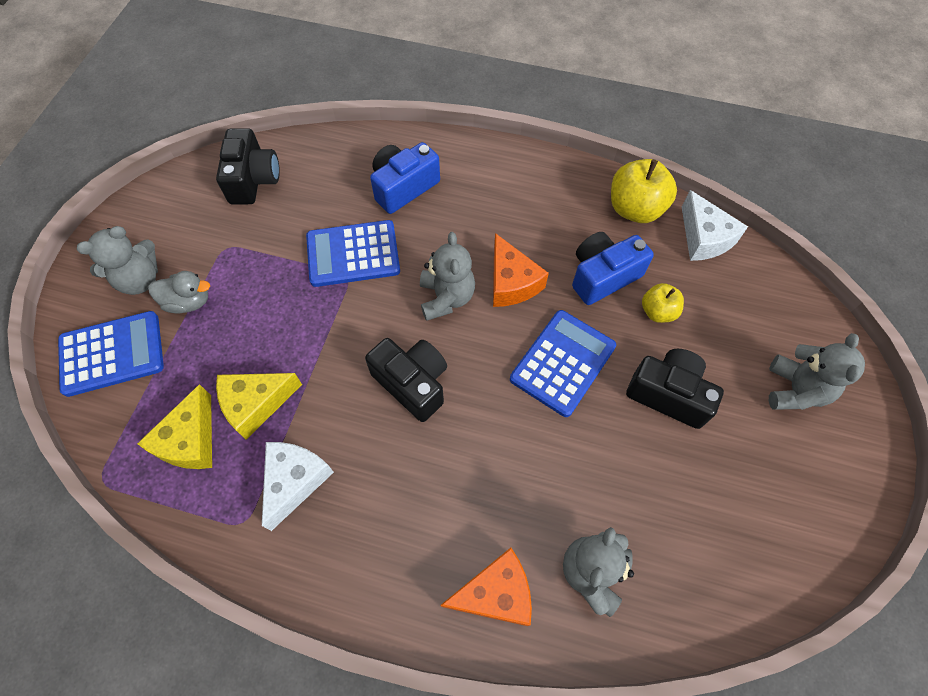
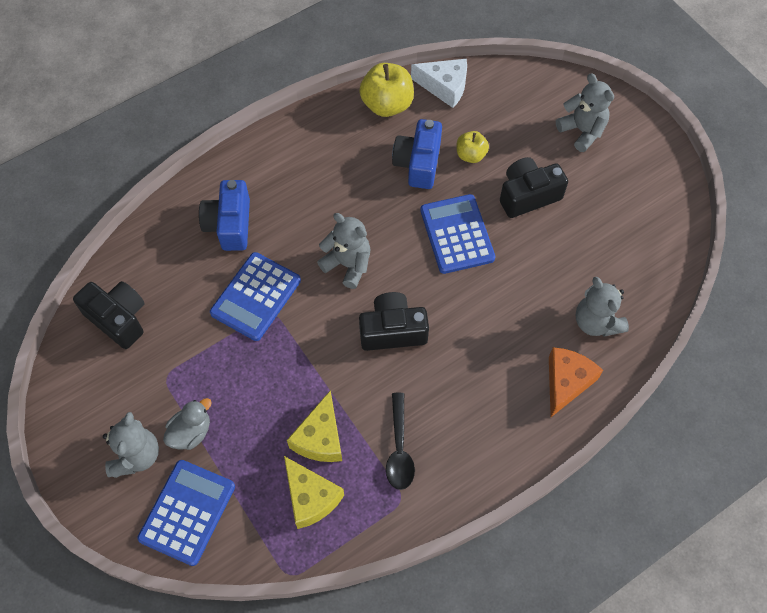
camera: 50 degrees left, 0 degrees up
(294, 481) = (399, 448): white cheese -> black spoon
(511, 282) = (373, 218): orange cheese -> none

